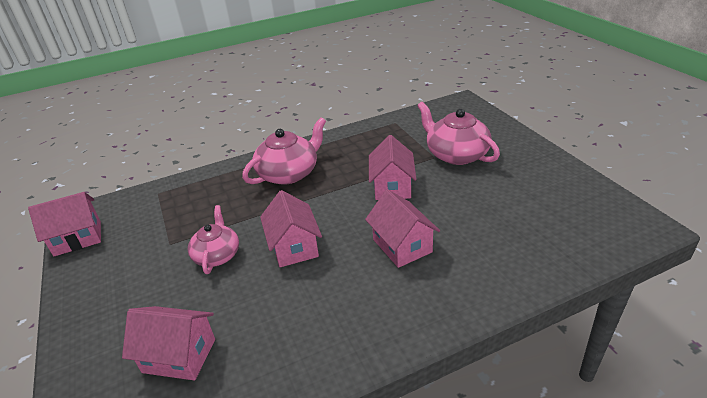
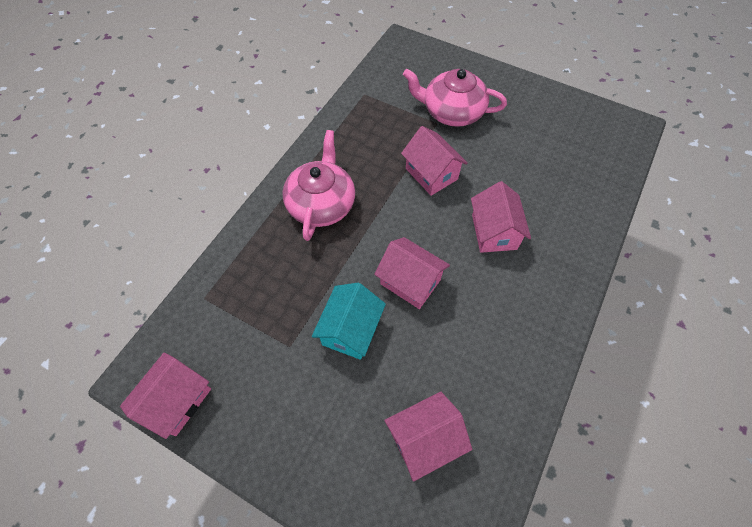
camera: 40 degrees left, 25 degrees up
(217, 255) = (350, 330): pink teapot -> turquoise house
(402, 246) = (494, 232): pink house -> pink house turned 60 degrees clockwise

